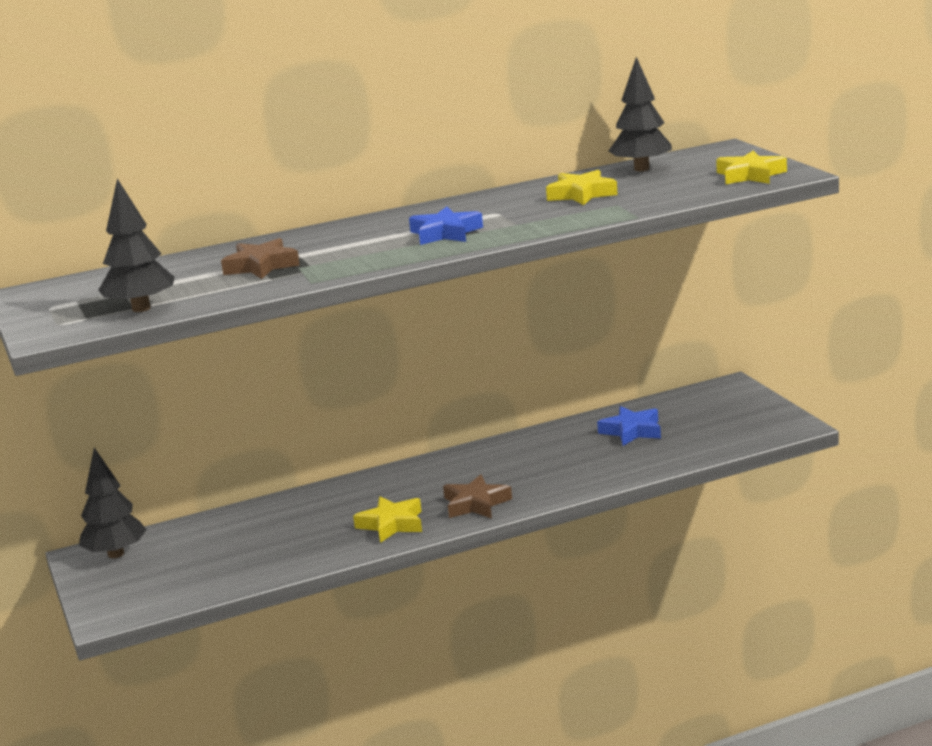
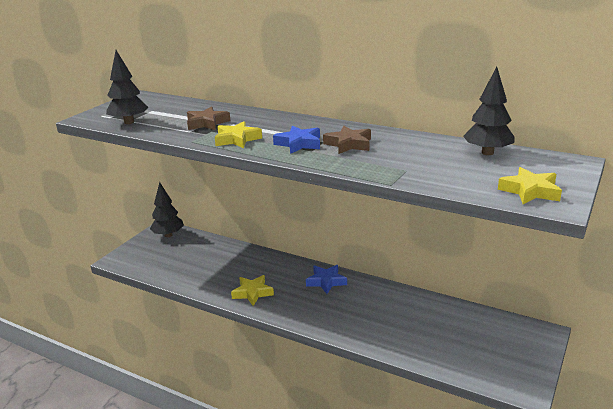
camera: 50 degrees right, 5 degrees up
(476, 504) = (296, 308): brown star -> brown star (349, 144)
(581, 194) = (412, 153): yellow star -> yellow star (237, 139)
(632, 431) = (436, 322): blue star -> blue star (326, 281)

